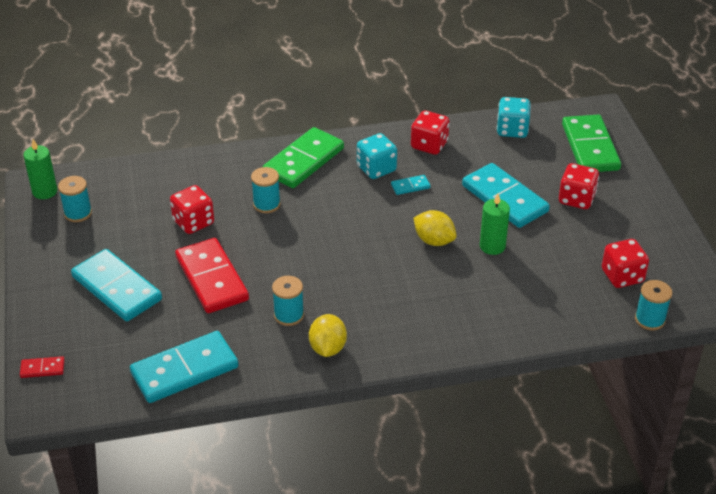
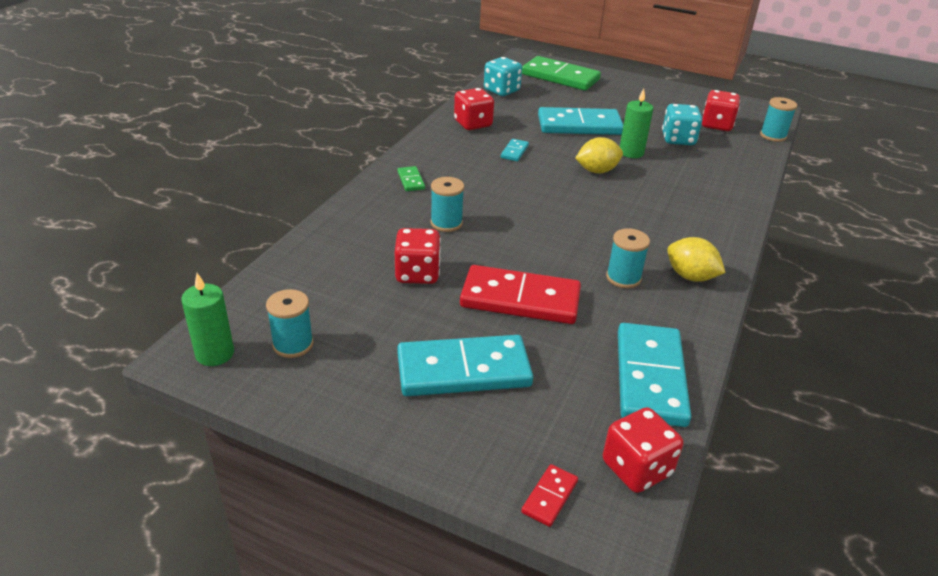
camera: 55 degrees left, 5 degrees down
(304, 161) = (411, 180): green domino -> green domino, size x0.43
(376, 169) = (471, 155): turquoise dice -> turquoise dice (678, 139)
(576, 199) = (612, 104): red dice -> red dice (636, 468)

